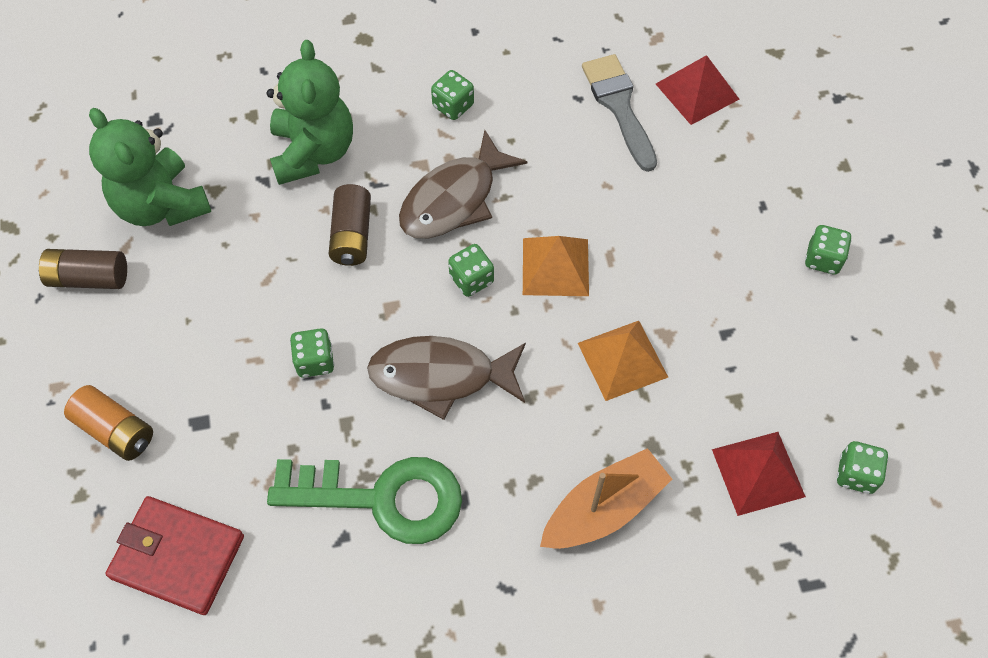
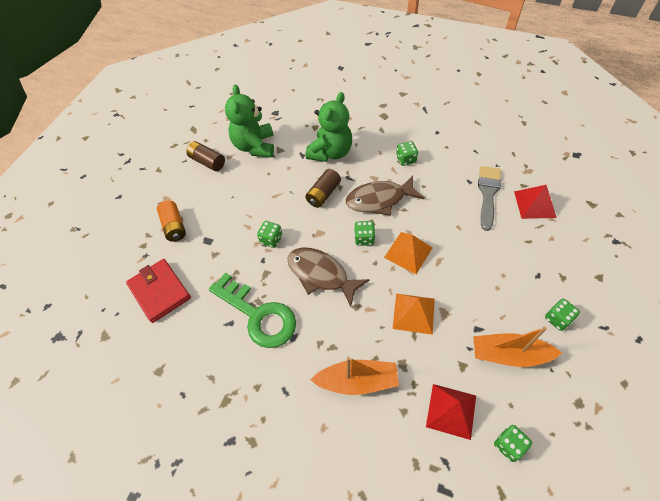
camera: 35 degrees right, 5 degrees down
(788, 347) = (509, 354): none -> orange boat

